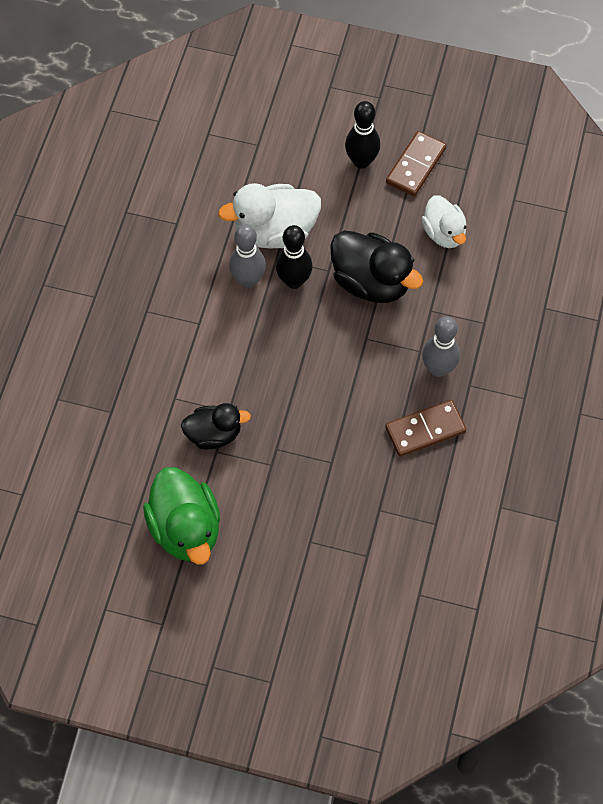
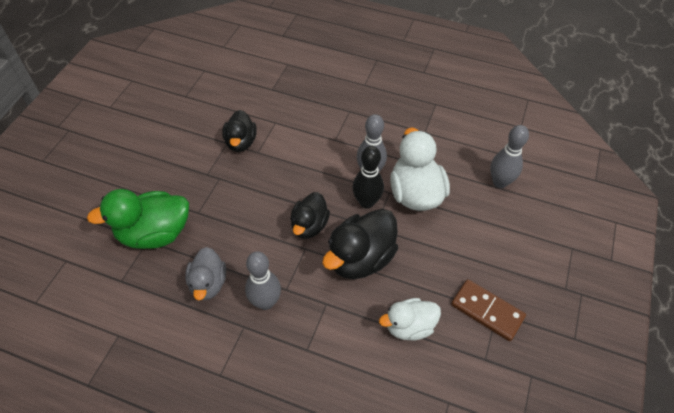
camera: 95 degrees right, 10 degrees down
(186, 528) = (172, 122): green duck -> green duck (154, 233)
(249, 147) = (500, 182): none -> grey bowling pin
(335, 337) = (309, 226): none -> black duck
(361, 161) = (489, 265): black bowling pin -> none
(425, 430) = (208, 283): brown domino -> grey duck

